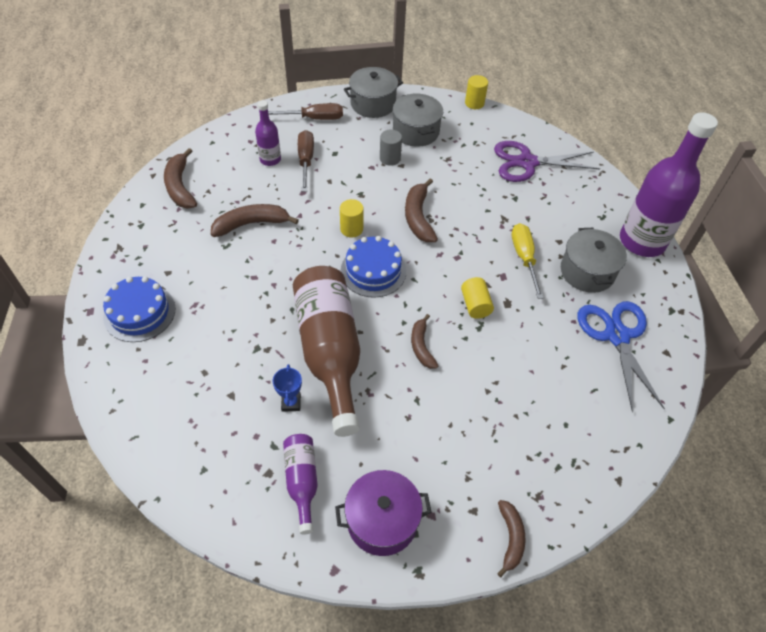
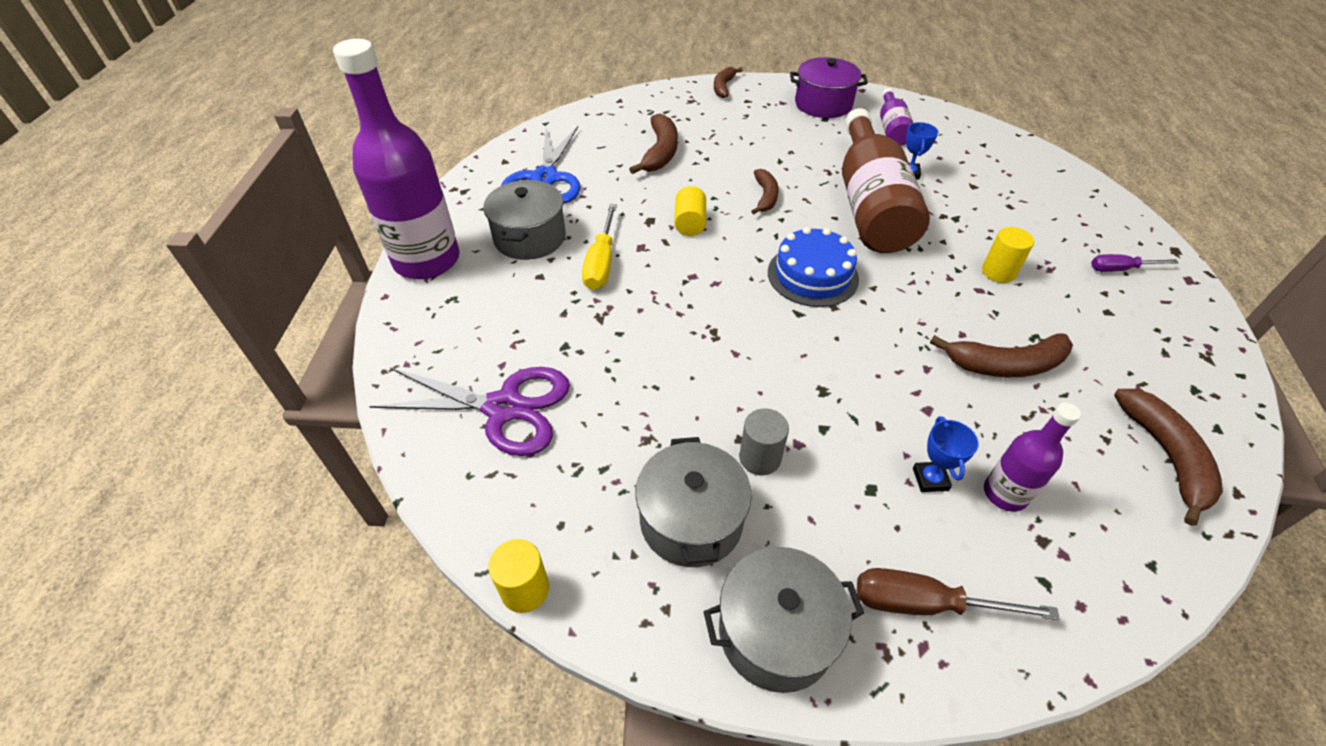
camera: 165 degrees left, 5 degrees down
(139, 313) = (1120, 269): blue cake -> purple screwdriver
(306, 161) = (930, 479): brown screwdriver -> blue trophy
(351, 229) = (841, 334): yellow cylinder -> yellow cylinder (998, 272)
(418, 217) = (732, 337): brown banana -> brown banana (660, 152)

